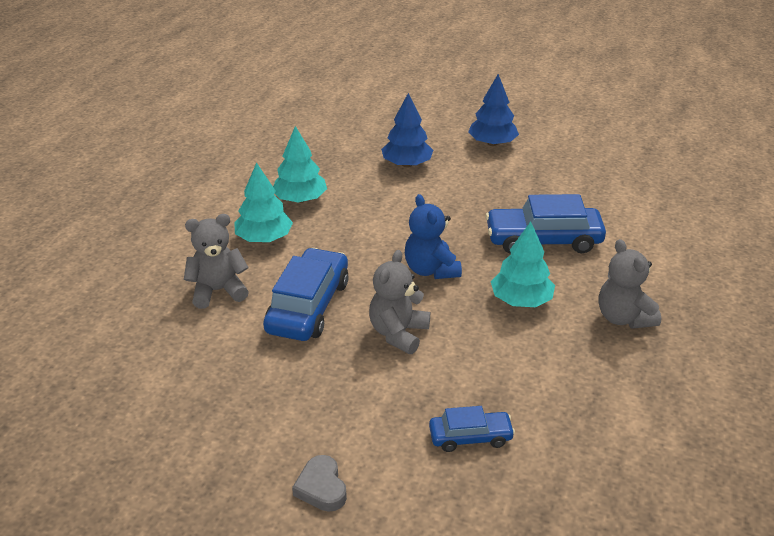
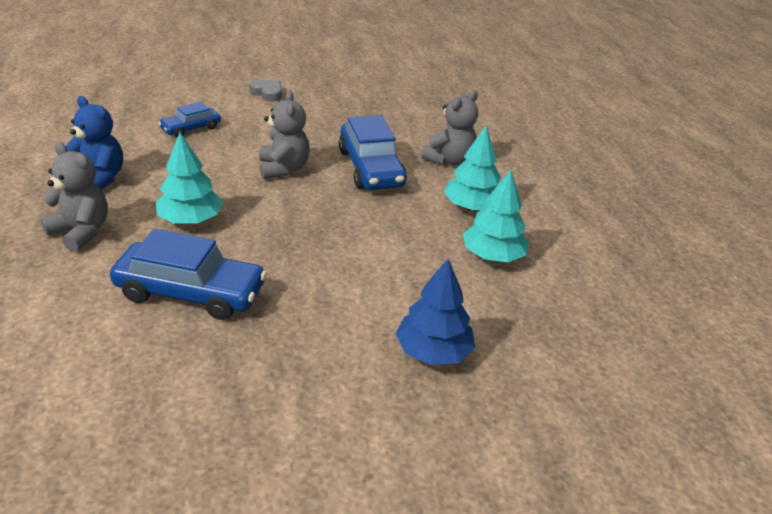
camera: 145 degrees right, 0 degrees up
(431, 270) = (294, 223): blue teddy bear -> blue teddy bear (99, 179)
(492, 143) = (346, 452): blue tree -> none
(543, 240) = (191, 292): blue car -> blue car turned 45 degrees clockwise

